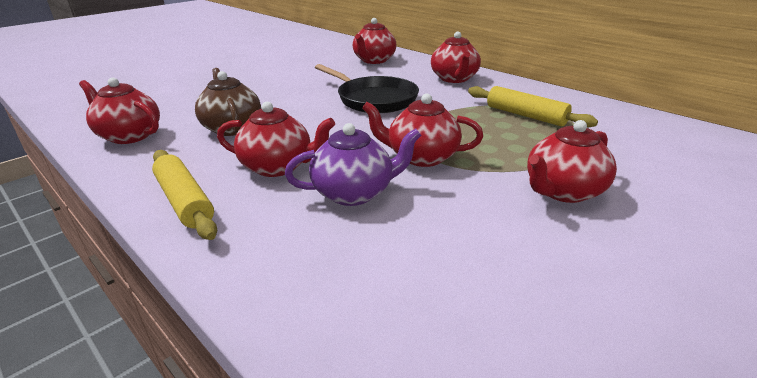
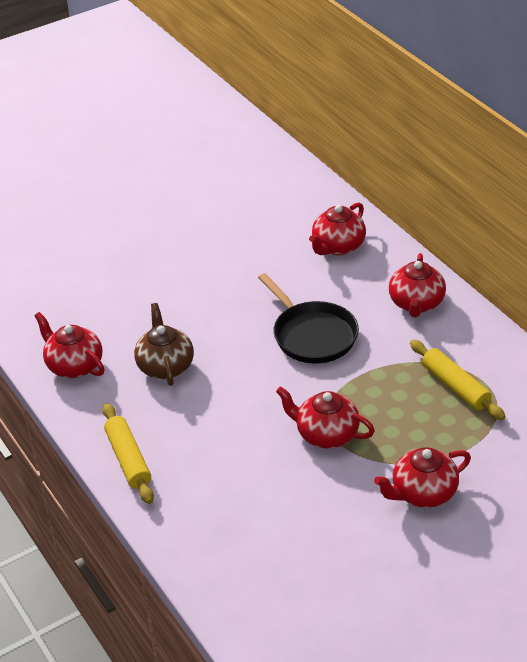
camera: 15 degrees right, 10 degrees up
(278, 167) = (202, 429): red teapot -> none
(354, 193) = (257, 470): purple teapot -> none

